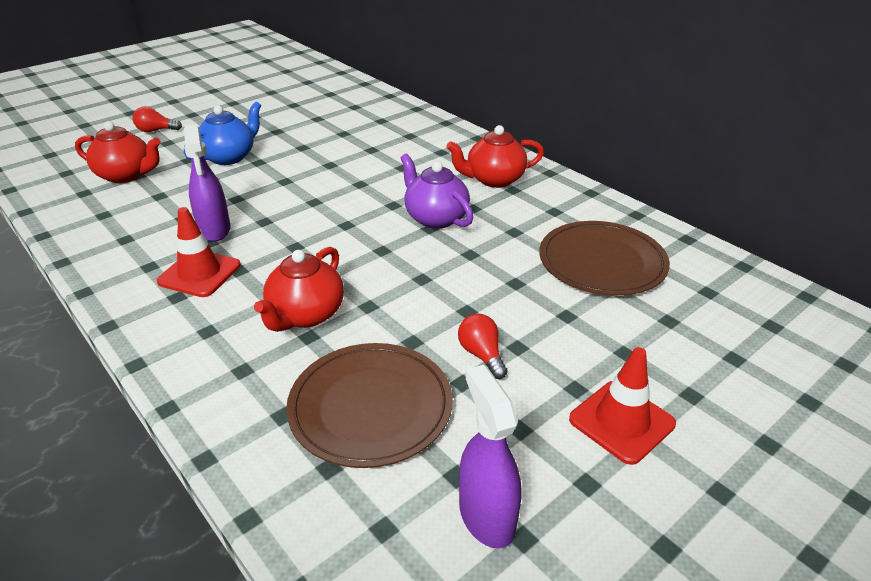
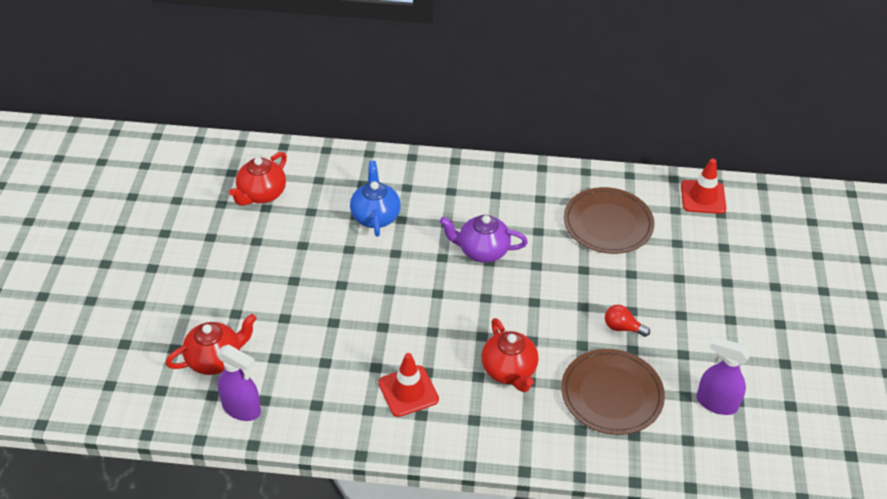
camera: 45 degrees left, 10 degrees up
(156, 130) = (154, 304): red light bulb -> none
(215, 230) = (363, 356): purple spray bottle -> purple spray bottle (242, 409)
(229, 157) = (264, 290): blue teapot -> blue teapot (375, 216)
(494, 180) = (474, 193): red teapot -> red teapot (261, 194)
(621, 421) = (716, 318): red traffic cone -> red traffic cone (703, 197)

